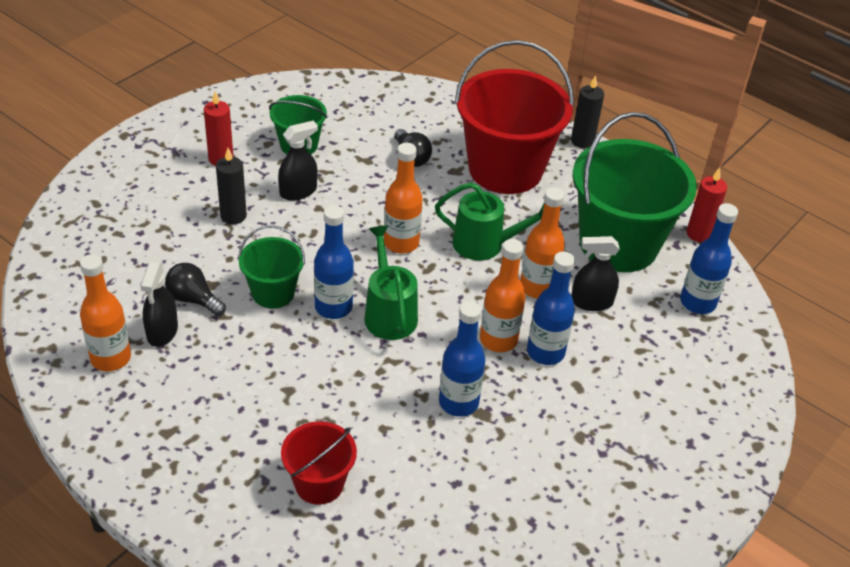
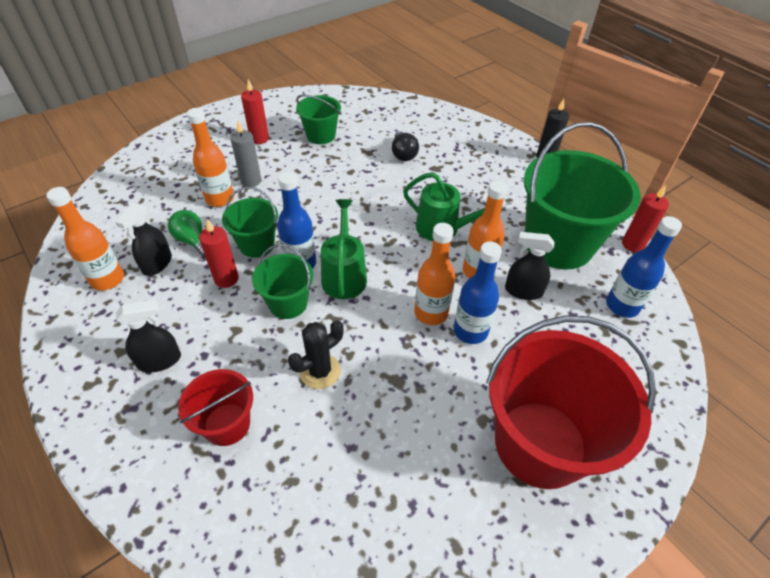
camera: 15 degrees right, 5 degrees up
(193, 299) = (193, 241): black light bulb -> green light bulb
(233, 216) = (251, 181): black candle -> grey candle
(254, 337) = (226, 279): none -> red candle
(298, 191) = (307, 169): black spray bottle -> black spray bottle (159, 360)
(336, 353) = (288, 303): none -> green bucket
(398, 417) = (320, 371): none -> black cactus
(401, 243) = (374, 218): orange bottle -> orange bottle (220, 199)
(458, 402) = (378, 366): blue bottle -> none
(505, 169) = (476, 171): red bucket -> red bucket (540, 443)

